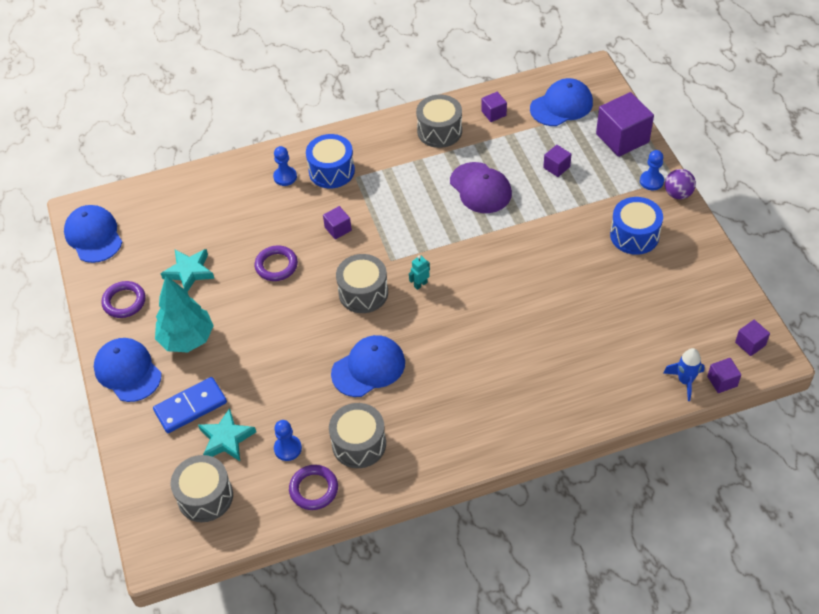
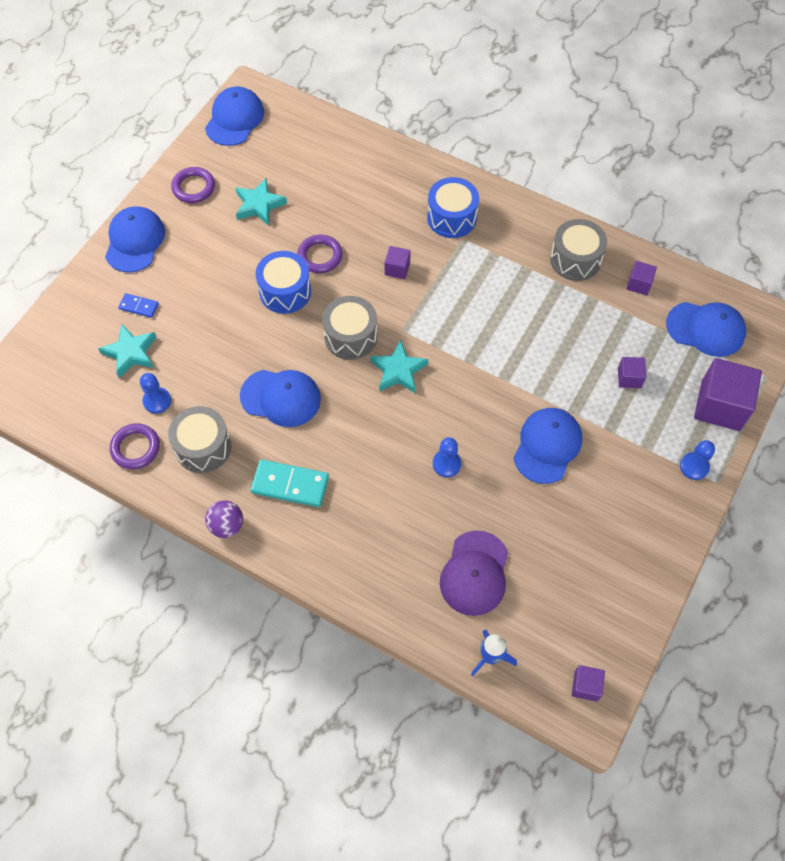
camera: 45 degrees right, 10 degrees up
(187, 339) = (197, 254): turquoise tree -> none
(190, 407) = (139, 306): blue domino -> blue domino, size x0.55
(205, 496) = (69, 380): grey drum -> none
(285, 177) = (413, 191): blue pawn -> blue pawn (446, 464)
(420, 284) = (398, 370): turquoise robot -> turquoise star
(445, 409) = (290, 485): none -> turquoise domino
(480, 188) = (544, 337): purple cap -> purple cap (475, 573)
(562, 244) = (547, 446): none -> blue cap
(634, 235) = (615, 497): blue drum -> blue drum (285, 291)
(678, 194) = (702, 500): purple ball -> purple ball (227, 525)
(722, 381) = (519, 690): purple cube -> none

